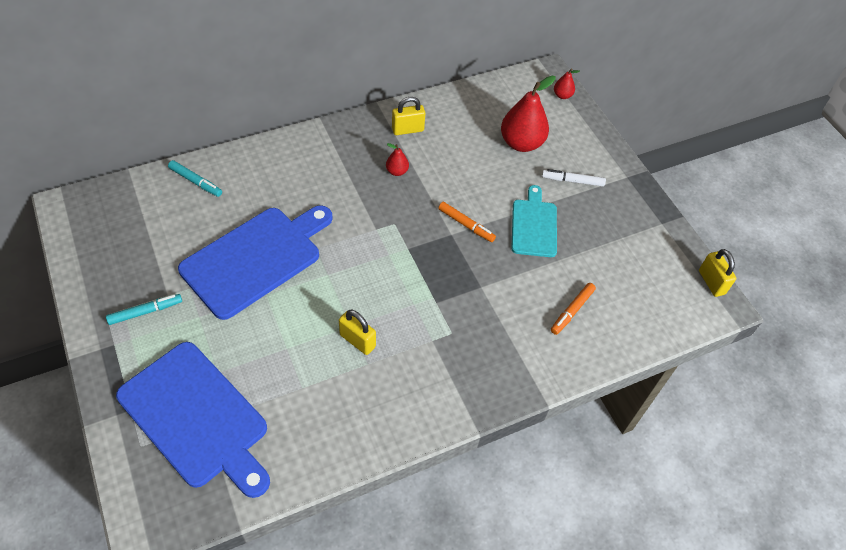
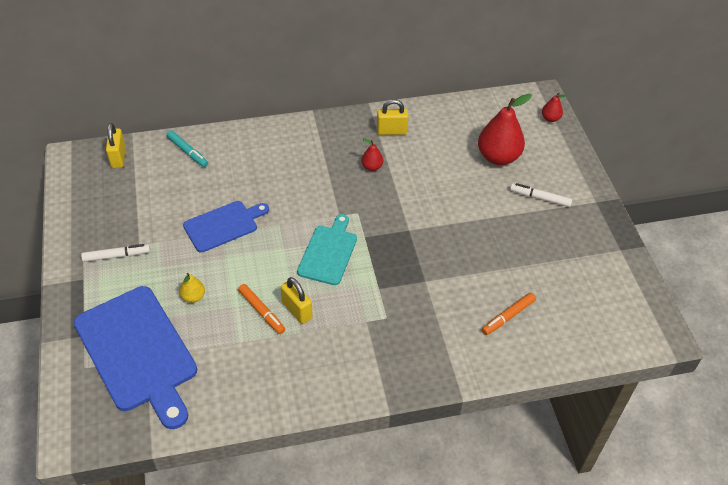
camera: 15 degrees right, 5 degrees down
(145, 312) = (116, 256): turquoise marker -> white marker
(242, 344) = (193, 297): none -> yellow pear
(255, 259) = (223, 225): blue cutting board -> blue cutting board, size x0.57
(466, 225) = (425, 223): orange marker -> orange marker (261, 311)
(534, 225) = (491, 233): turquoise cutting board -> turquoise cutting board (328, 252)
(711, 282) = (657, 312): yellow padlock -> yellow padlock (118, 157)

